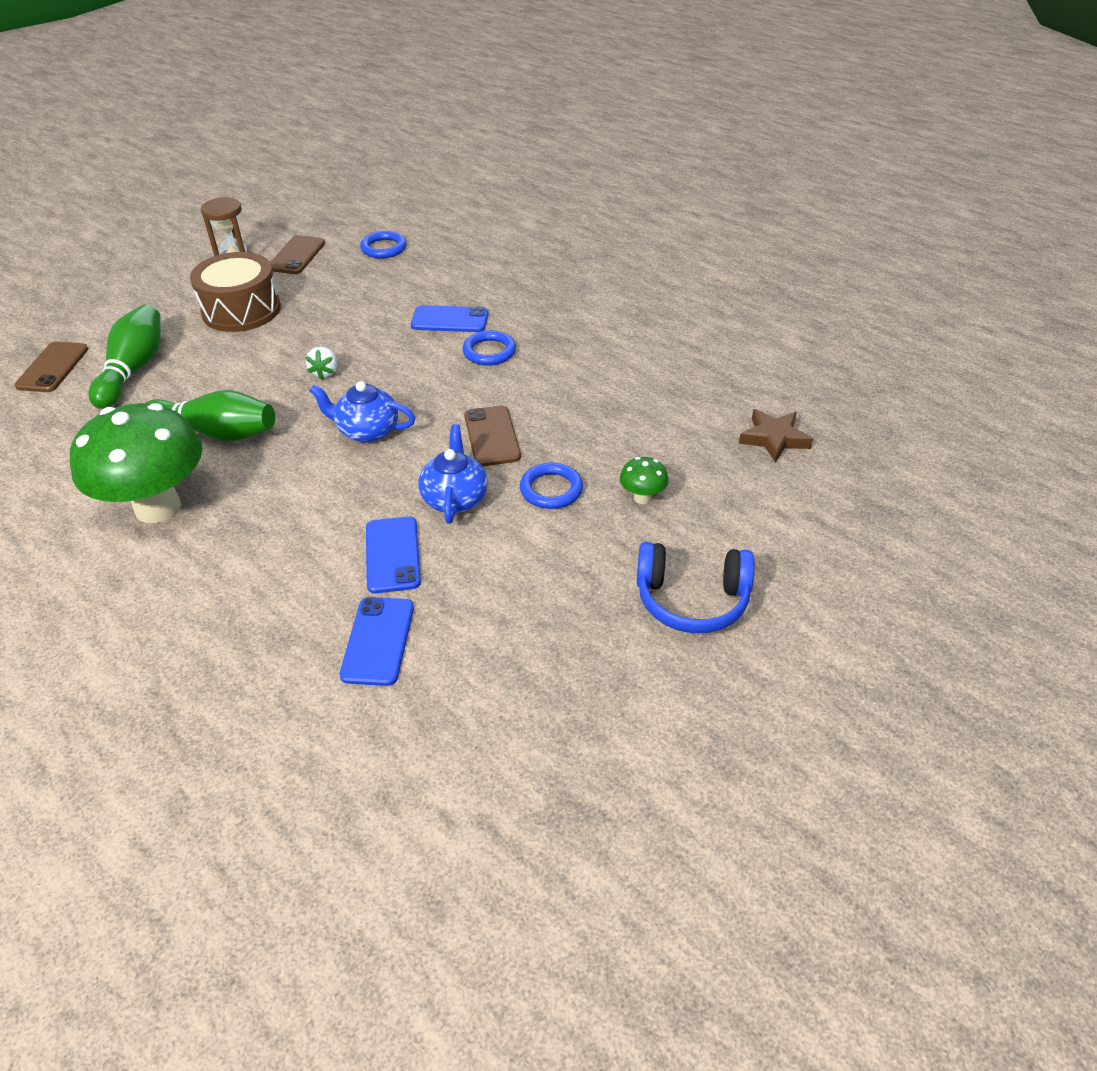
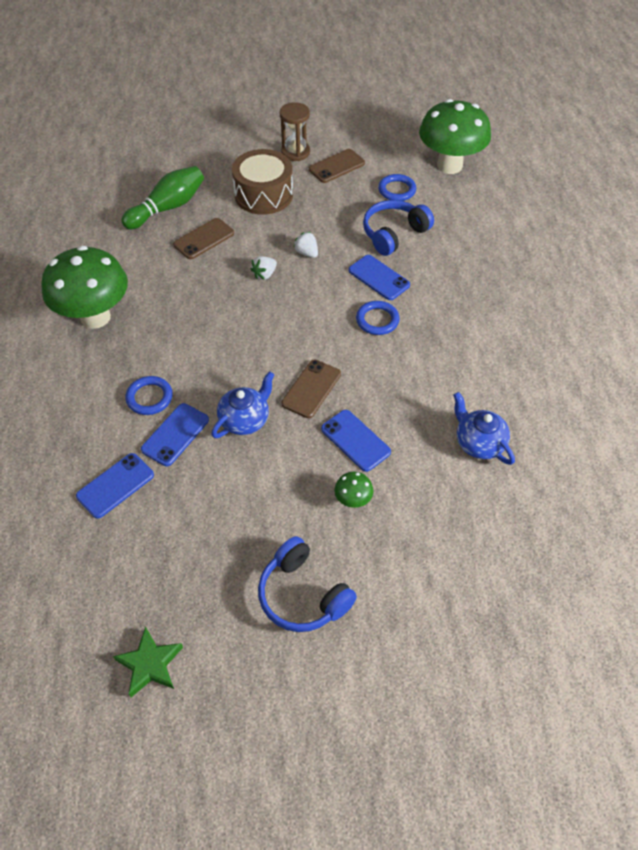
camera: 40 degrees right, 10 degrees up
(53, 367) = (131, 181): brown phone -> brown phone (204, 239)
(216, 433) = (167, 283): green bowling pin -> none
(350, 335) = (307, 253): none -> white strawberry
(367, 431) = (245, 336): blue teapot -> blue teapot (479, 443)
(413, 210) = (449, 165): none -> green mushroom
(422, 281) = (394, 234): none -> blue headphones
(551, 489) = (305, 453): blue ring -> blue ring (149, 397)
(585, 452) = (355, 440): none -> blue phone
(619, 767) = (150, 664): none -> green star
(774, 439) = (491, 519): brown star -> none

